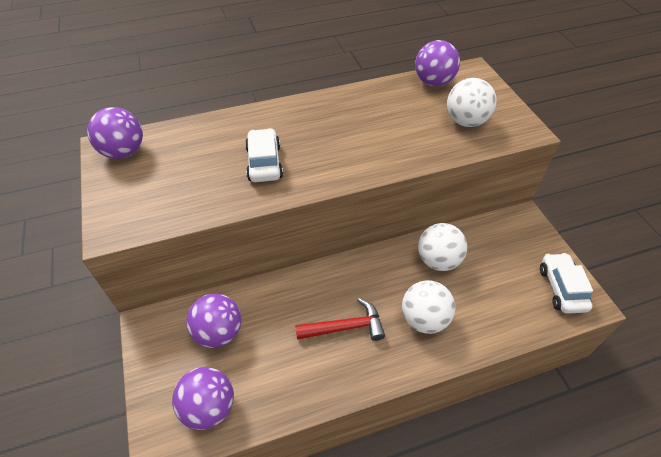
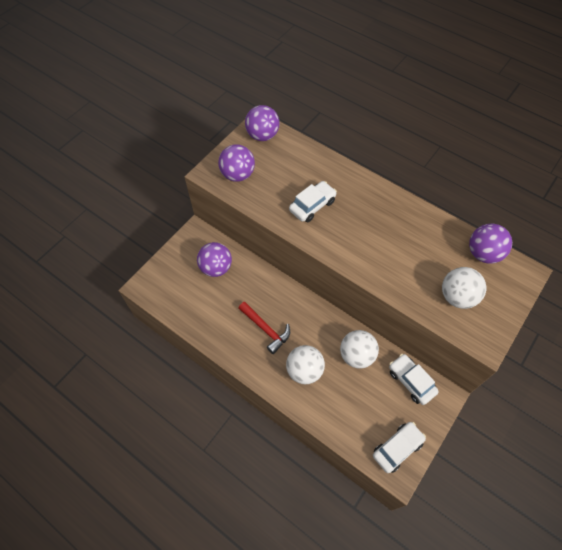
camera: 55 degrees right, 10 degrees up
(209, 407) = (174, 294): purple ball -> purple ball (237, 174)
(495, 234) = (411, 381): none -> white car

